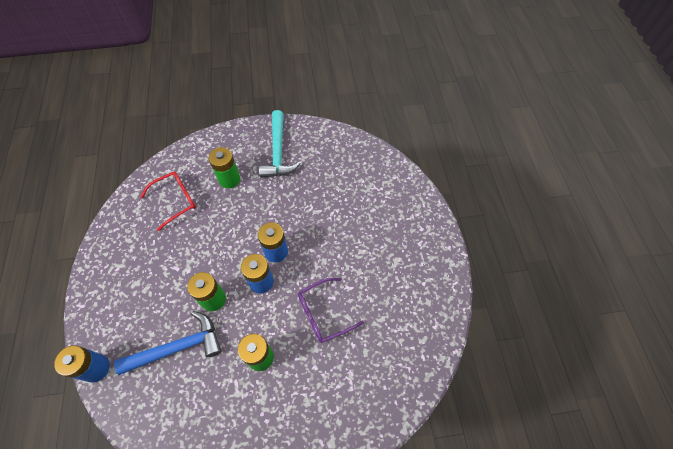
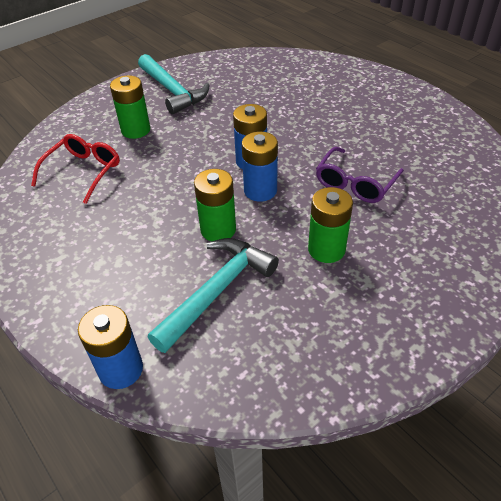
camera: 30 degrees left, 15 degrees down
(178, 347) = (217, 291): blue hammer -> turquoise hammer

